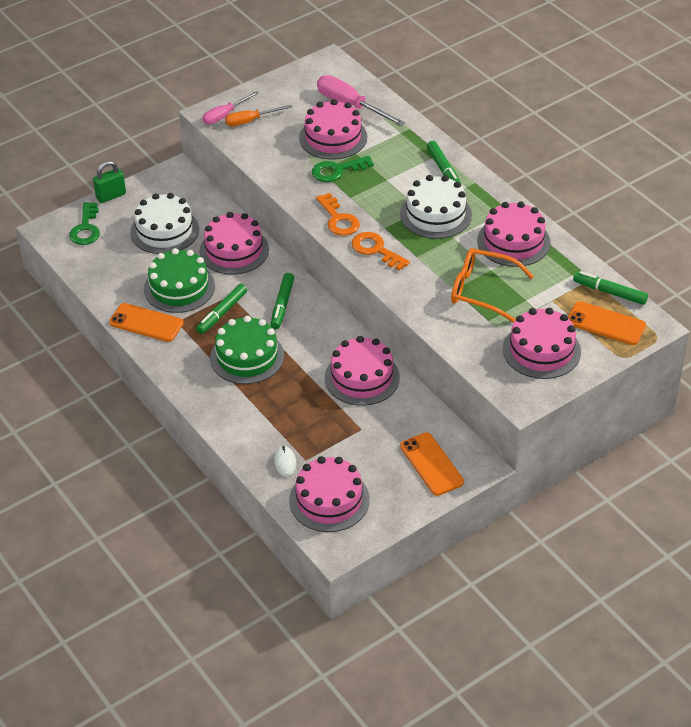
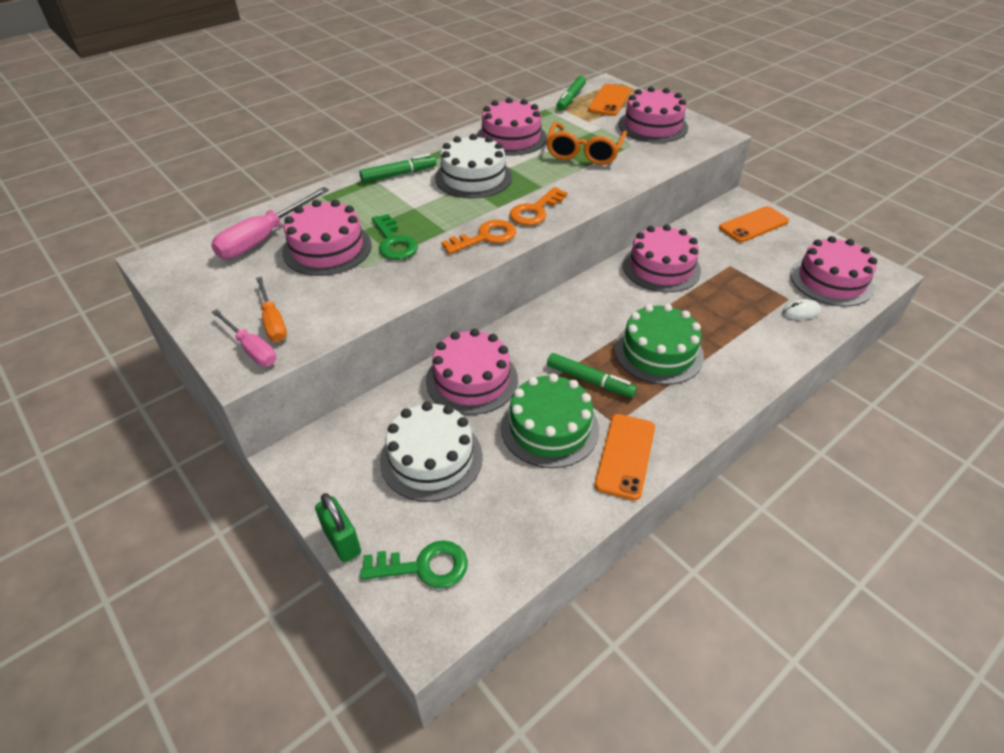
camera: 95 degrees left, 0 degrees up
(282, 305) = (565, 330): green marker -> none

